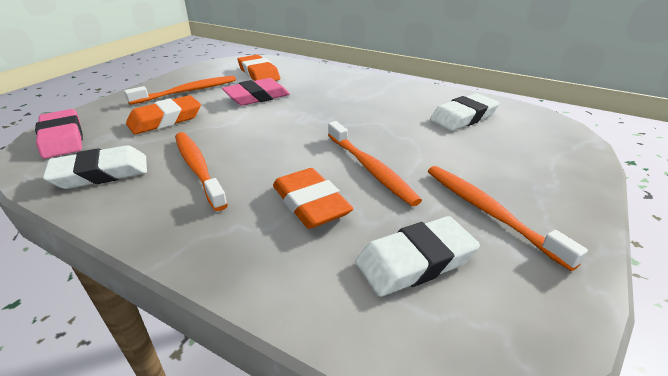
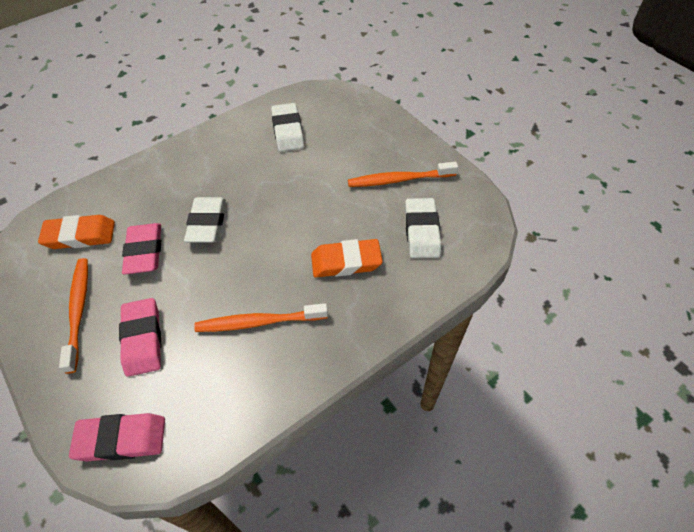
camera: 65 degrees left, 20 degrees up
(101, 173) = (223, 397): white eraser -> white eraser (207, 223)
(165, 120) = (143, 339): orange eraser -> pink eraser
(370, 168) = (324, 214): orange toothbrush -> none

